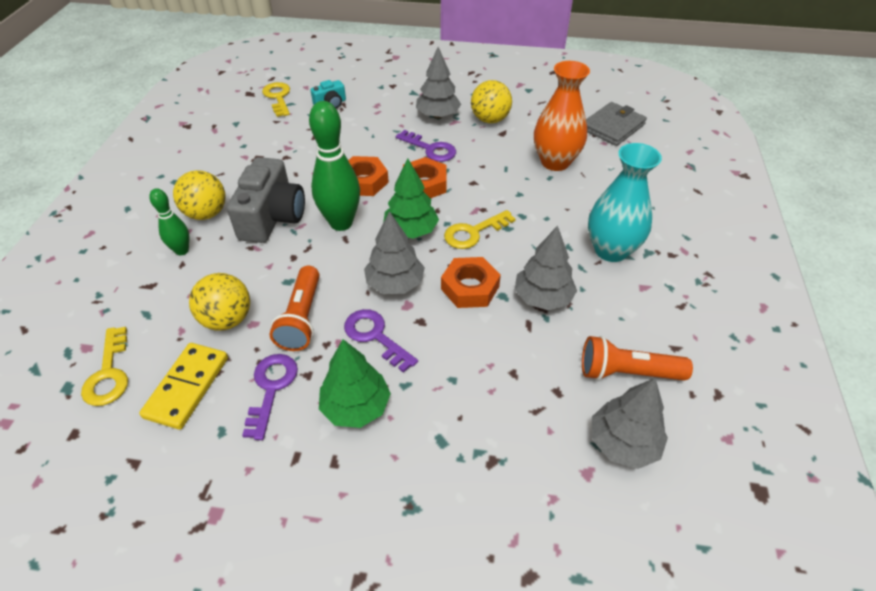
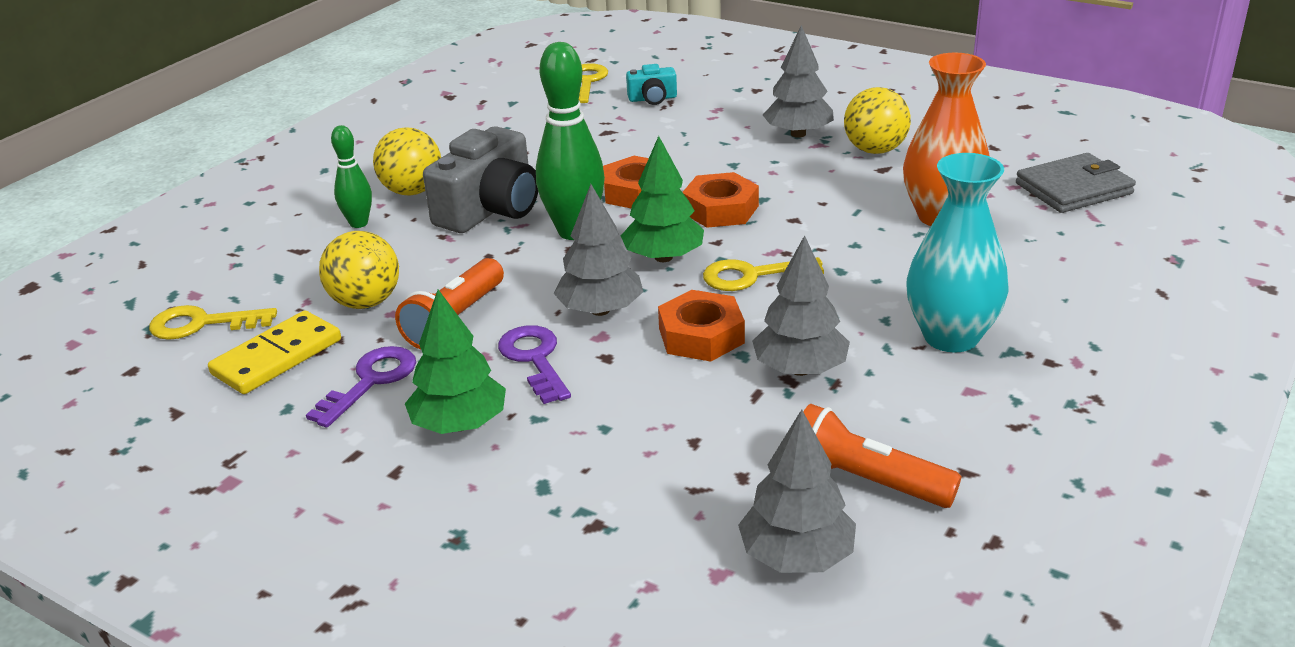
camera: 25 degrees right, 15 degrees down
(109, 373) = (202, 324): yellow key -> yellow key turned 75 degrees clockwise
(430, 149) = (758, 171): purple key -> none

